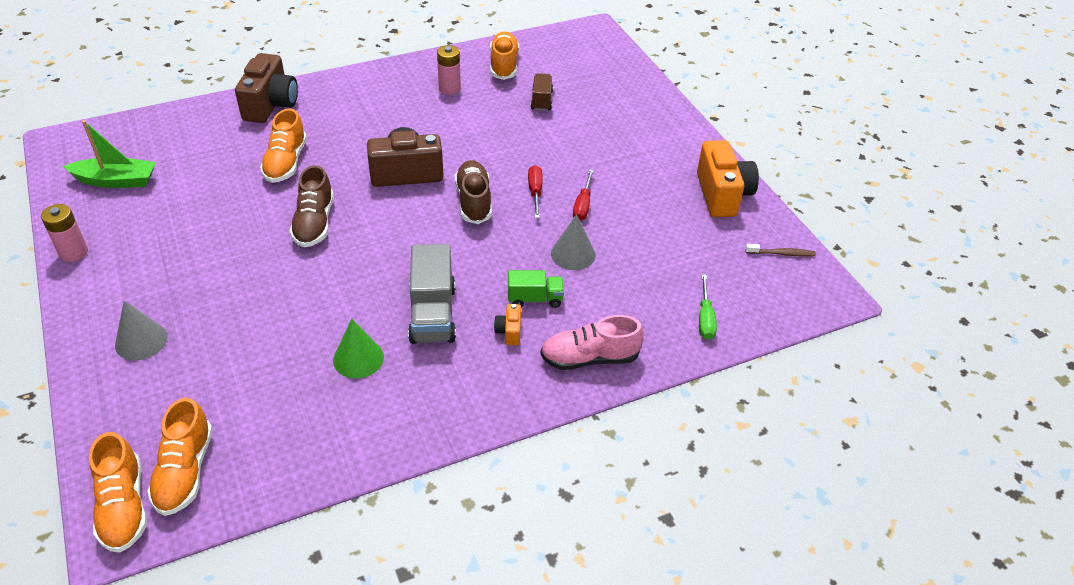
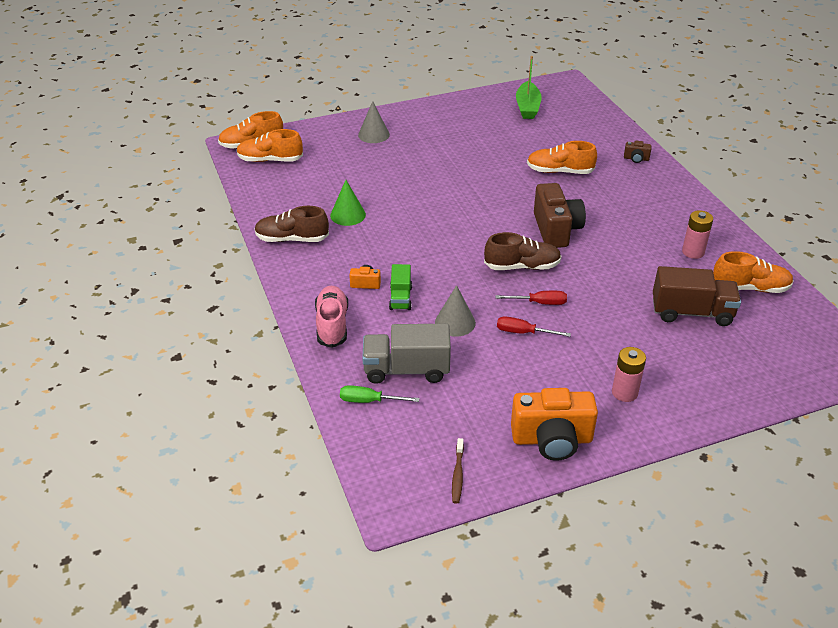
camera: 95 degrees right, 5 degrees down
(74, 253) = (453, 103): pink battery -> pink battery (624, 392)
(271, 105) = (636, 159): brown camera -> brown camera, size x0.45
(314, 223) = (487, 189): brown shoe -> brown shoe (292, 239)
(432, 314) = (387, 246): grey truck -> grey truck (406, 370)
(541, 100) = (691, 312): brown truck -> brown truck, size x1.70

